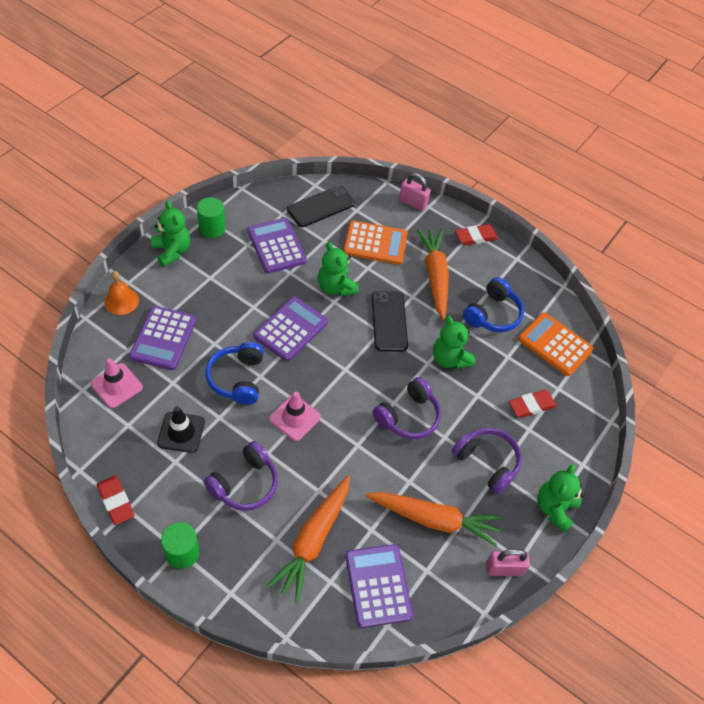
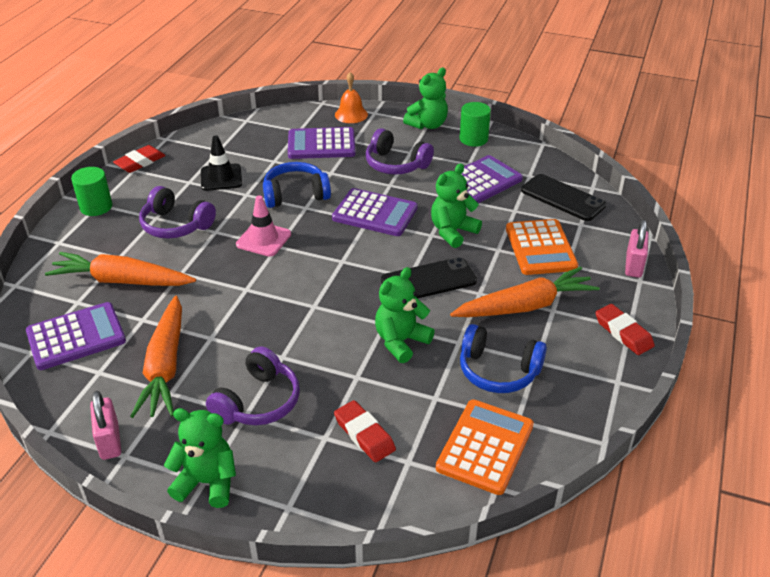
camera: 80 degrees right, 15 degrees down
(116, 385) = (257, 134): pink traffic cone -> none
(408, 416) = (299, 321): purple headphones -> purple headphones (396, 164)

